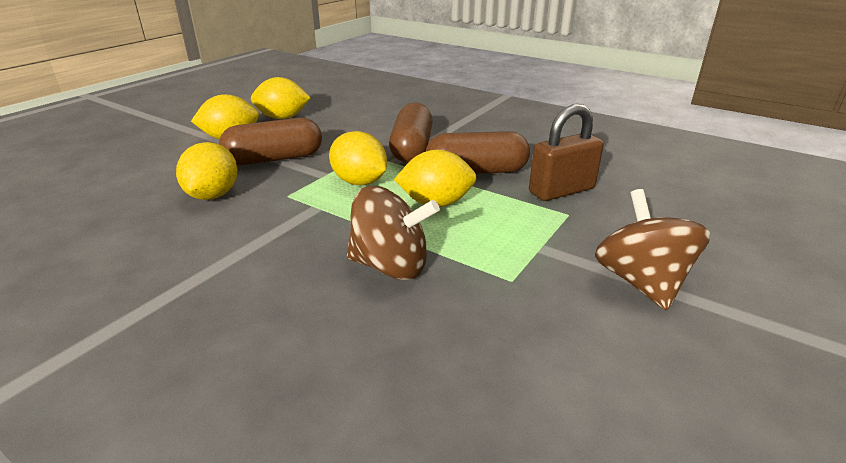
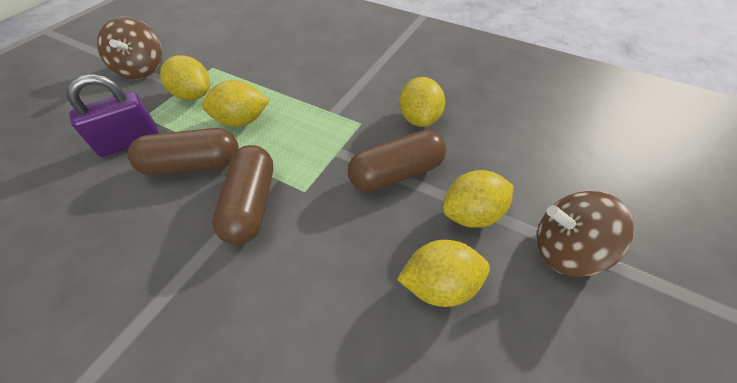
camera: 175 degrees right, 20 degrees up
(359, 182) = (304, 142): yellow lemon -> yellow lemon (193, 95)
(390, 266) = (278, 71): brown spinning top -> brown spinning top (565, 250)
(561, 191) = (129, 141): brown padlock -> purple padlock

